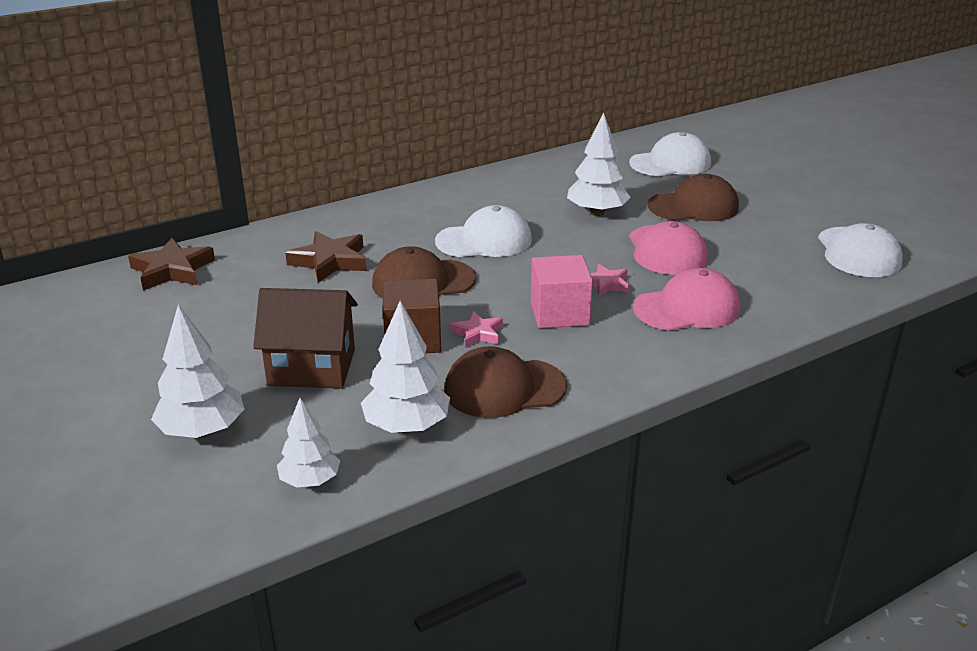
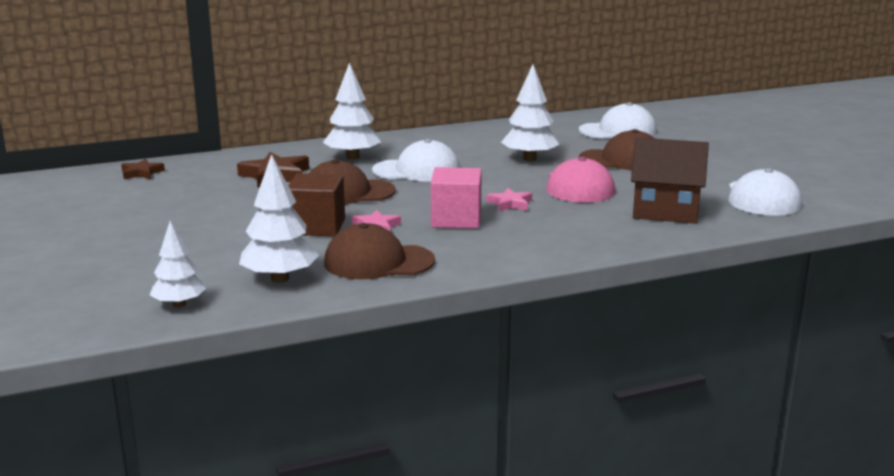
camera: 10 degrees right, 10 degrees down
(172, 270) = (141, 173): brown star -> brown star, size x0.60
(202, 431) = (109, 268): white tree -> white tree (353, 157)
(312, 367) = (221, 238): brown house -> brown house (665, 211)
(687, 308) = (575, 224): pink cap -> none

